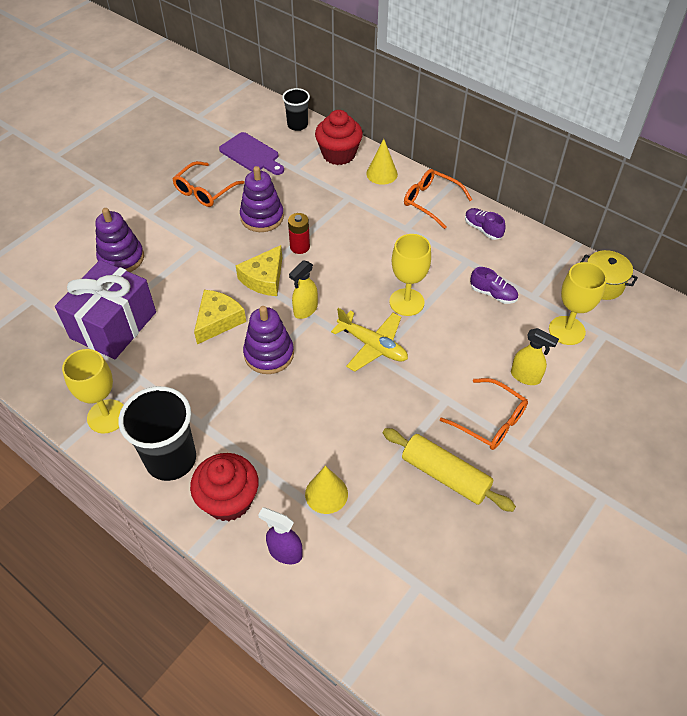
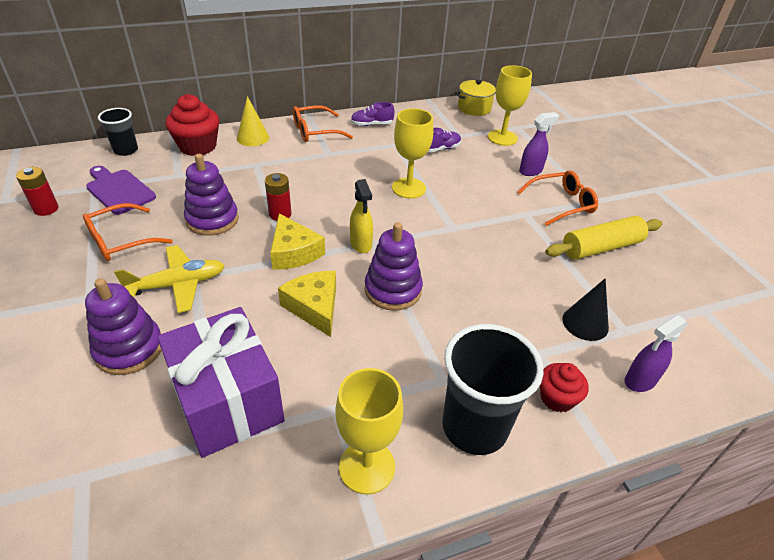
camera: 60 degrees left, 10 degrees down
(205, 139) = (46, 209): none -> red battery
(205, 191) = (121, 240): orange glasses -> orange glasses turned 75 degrees clockwise
(228, 500) = (557, 398): red cupcake -> red cupcake, size x0.60
(251, 154) = (119, 190): purple cutting board -> purple cutting board turned 120 degrees counterclockwise
(326, 494) = (585, 323): yellow cone -> black cone
(372, 345) = (439, 225): yellow plane -> yellow plane (178, 284)
(525, 376) = (531, 171): yellow spray bottle -> purple spray bottle

